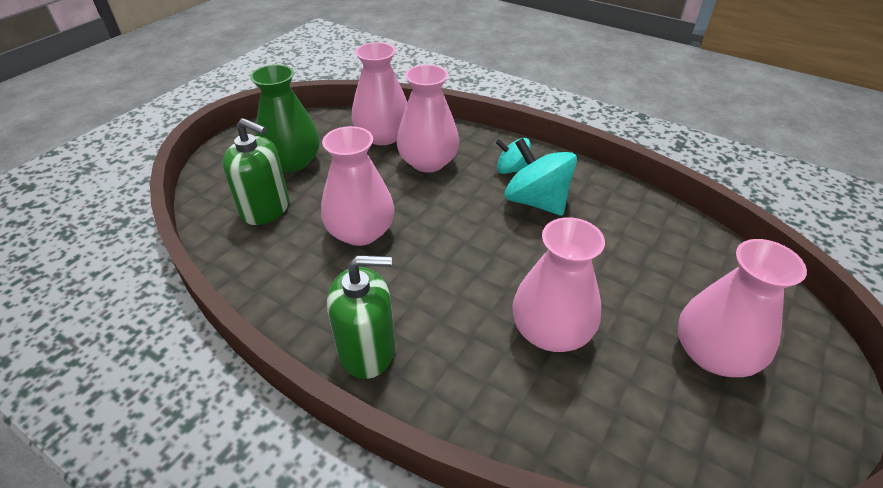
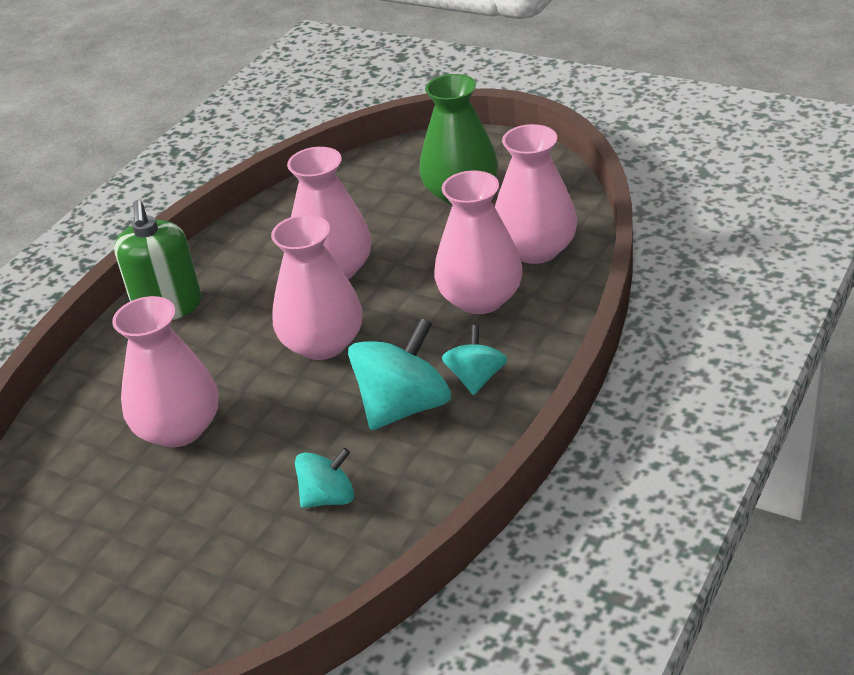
camera: 90 degrees right, 5 degrees down
(265, 208) = (369, 198): green soap dispenser -> none
(626, 240) = (328, 497): none -> turquoise spinning top
(713, 353) = (132, 565): pink vase -> pink vase (323, 343)

